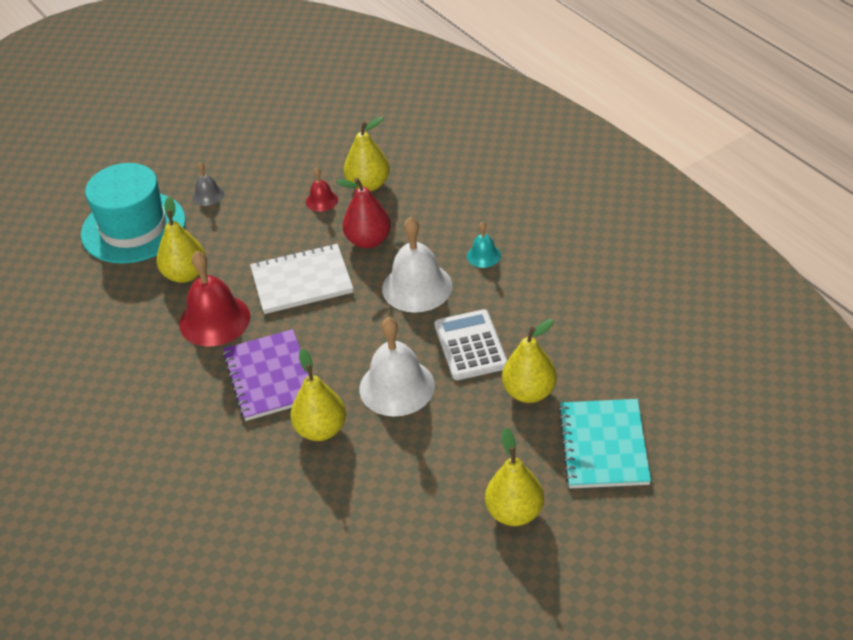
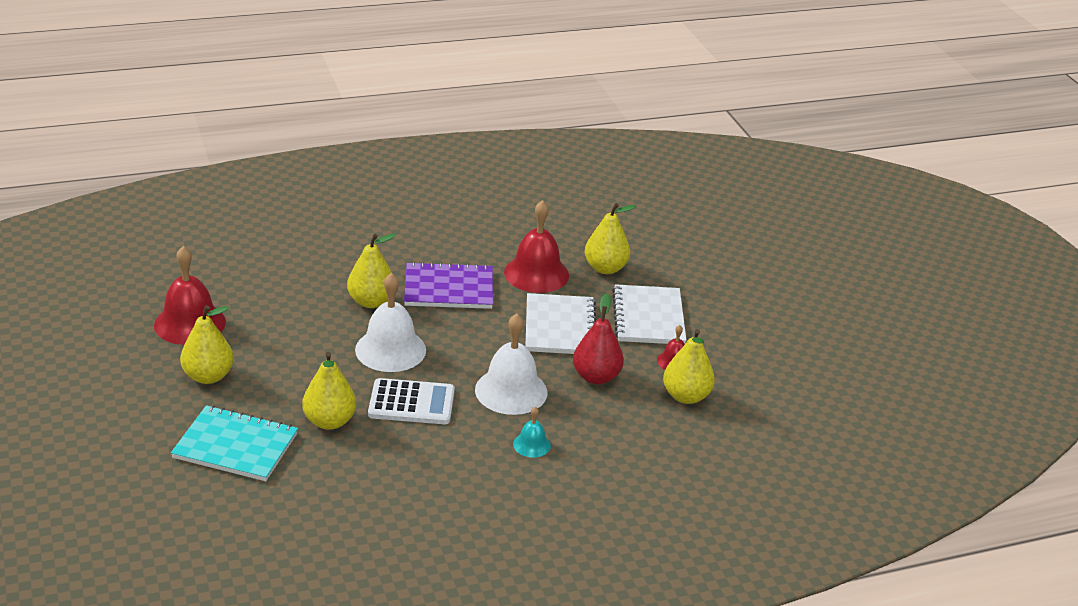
camera: 100 degrees right, 10 degrees down
(133, 227) = (686, 252): turquoise hat -> none
(208, 195) = (716, 297): grey bell -> none
(259, 229) = (648, 317): none -> white notebook
(433, 571) = (190, 323): none -> red bell

